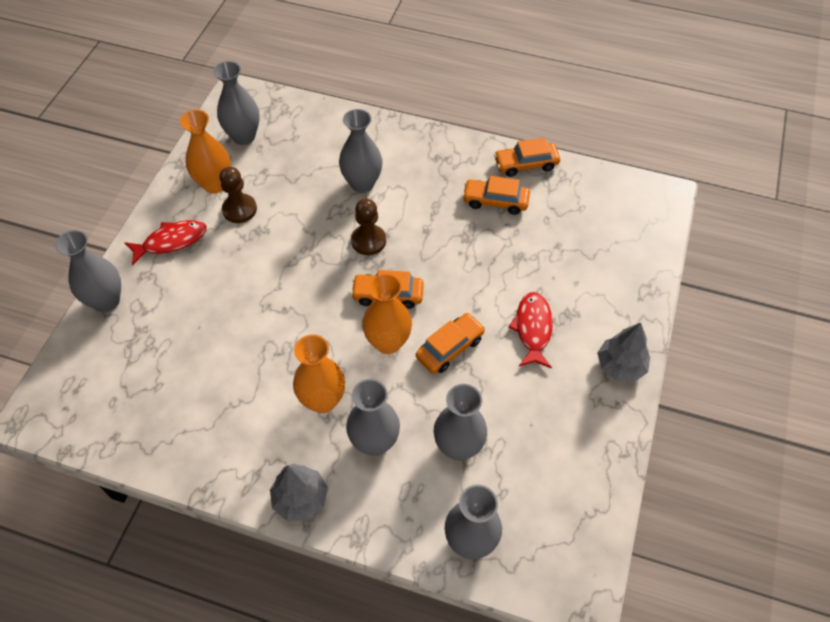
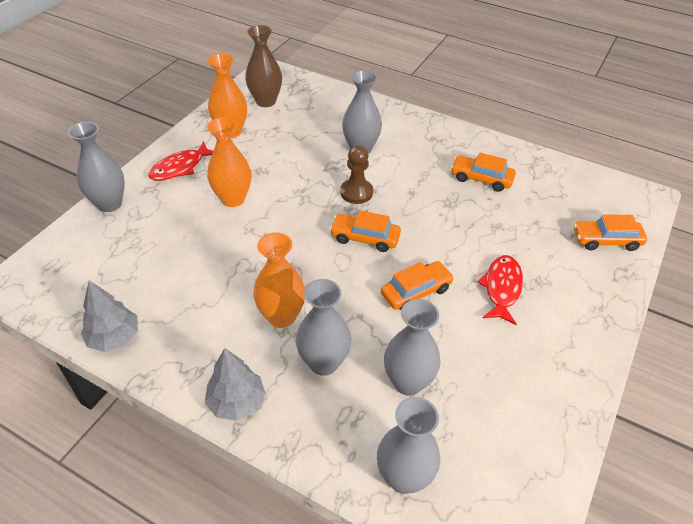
camera: 10 degrees right, 10 degrees down
(171, 241) = (180, 167): red fish -> red fish turned 150 degrees clockwise
(239, 209) = (247, 152): brown pawn -> none
(244, 136) = (266, 101): grey vase -> brown vase
(388, 342) = (356, 277): orange vase -> orange vase (233, 199)
(526, 164) = (514, 154): orange car -> orange car (606, 240)
(620, 366) = (588, 336): grey tree -> grey tree (114, 337)

